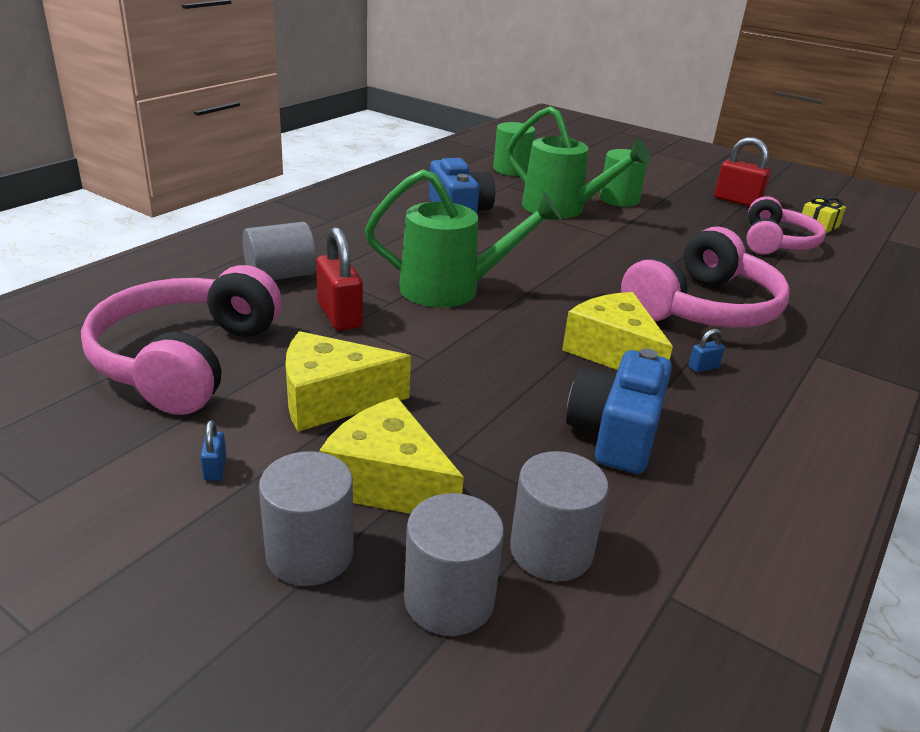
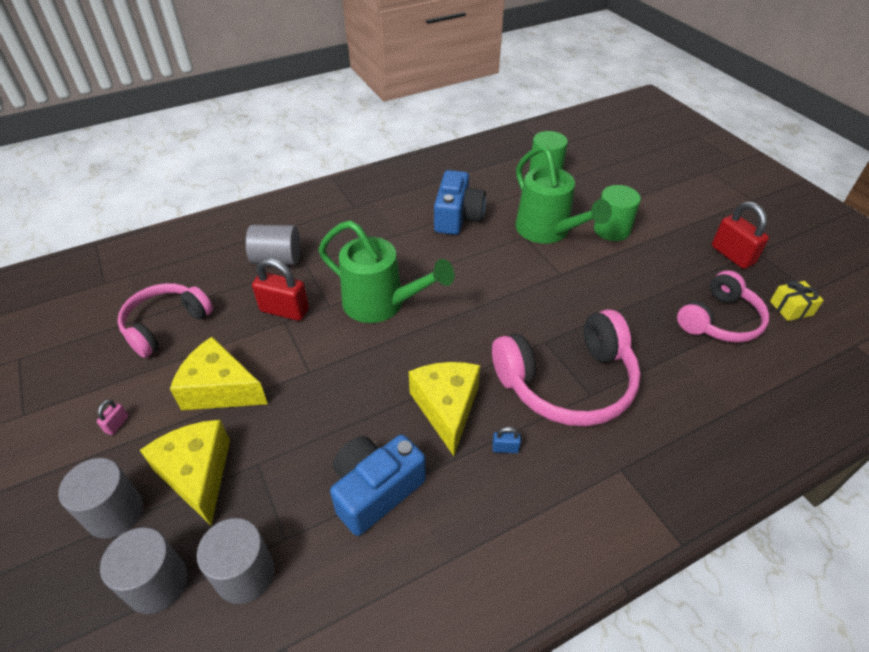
camera: 30 degrees right, 15 degrees up
(185, 360) = (166, 325): pink headphones -> pink headphones, size x0.67
(215, 469) = (117, 424): blue padlock -> pink padlock
(339, 316) = (284, 310): red padlock -> red padlock turned 75 degrees counterclockwise

